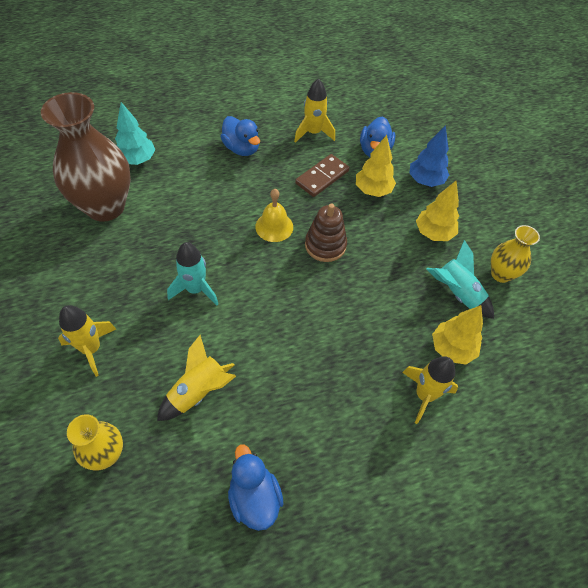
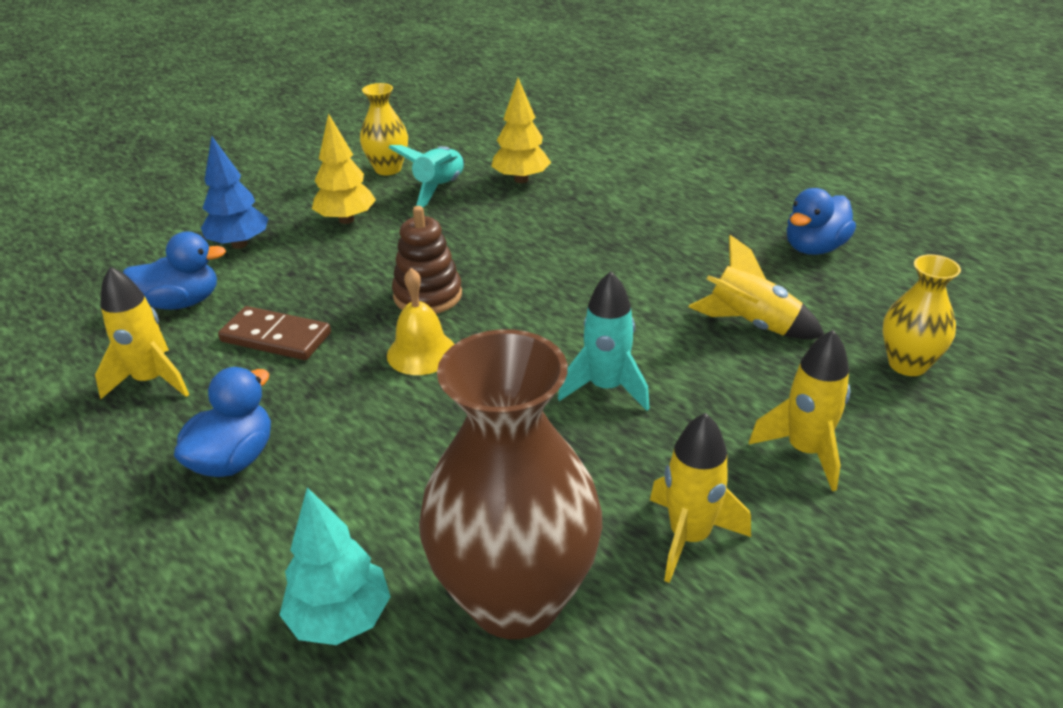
camera: 110 degrees left, 20 degrees down
(373, 190) = (284, 283): yellow tree -> none
(424, 395) = (594, 184): yellow rocket -> yellow rocket (689, 537)

